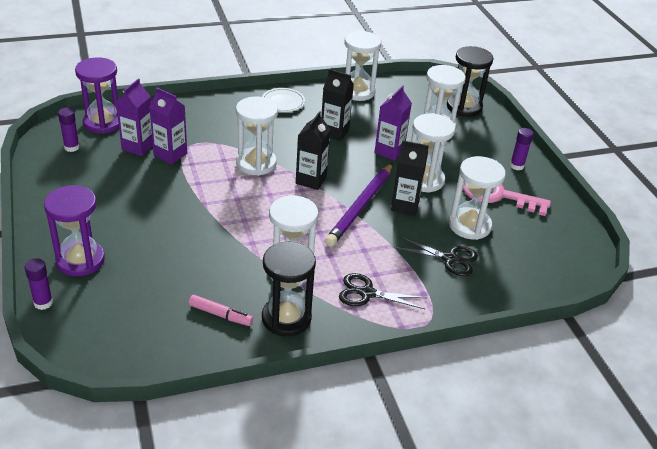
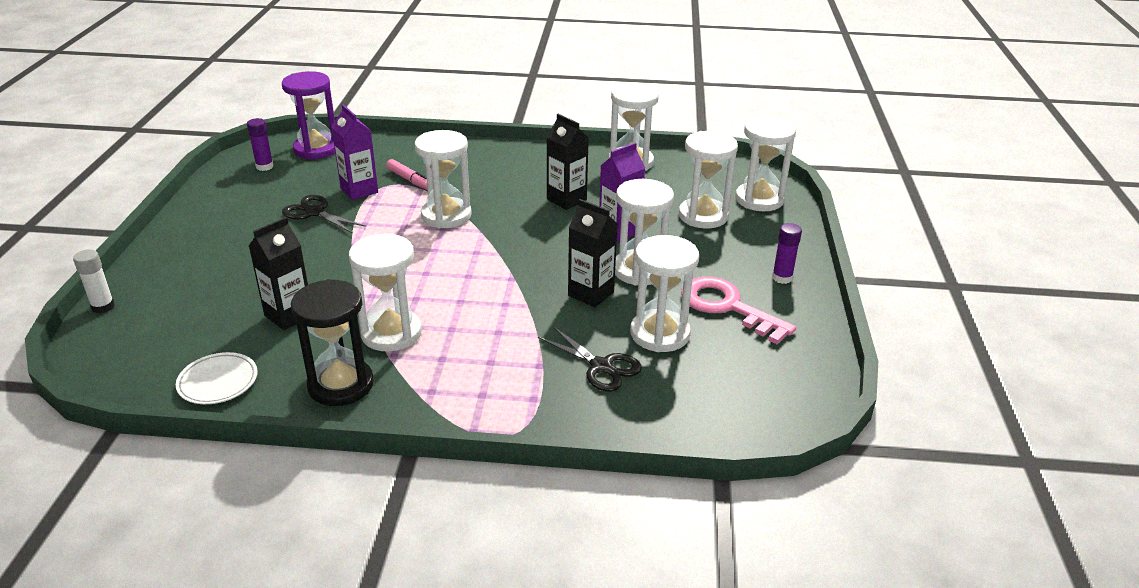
camera: 25 degrees right, 5 degrees down
(43, 303) = (103, 307): purple glue stick -> white glue stick
(80, 260) = (176, 274): purple hourglass -> none
(138, 147) = (332, 177): purple carton -> none
(220, 315) = (270, 363): pink marker -> pink marker (409, 180)
(283, 102) = (530, 160): white plate -> white plate (218, 382)
(311, 180) = (496, 244): black carton -> black carton (289, 315)
(360, 206) = (533, 283): purple pencil -> none
(367, 293) = (460, 381): black scissors -> black scissors (314, 212)
(464, 107) = (759, 199): black hourglass -> white hourglass

